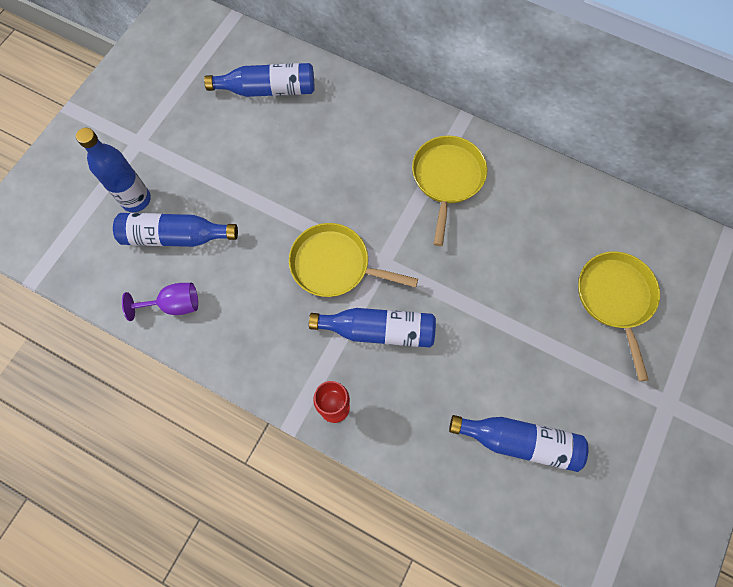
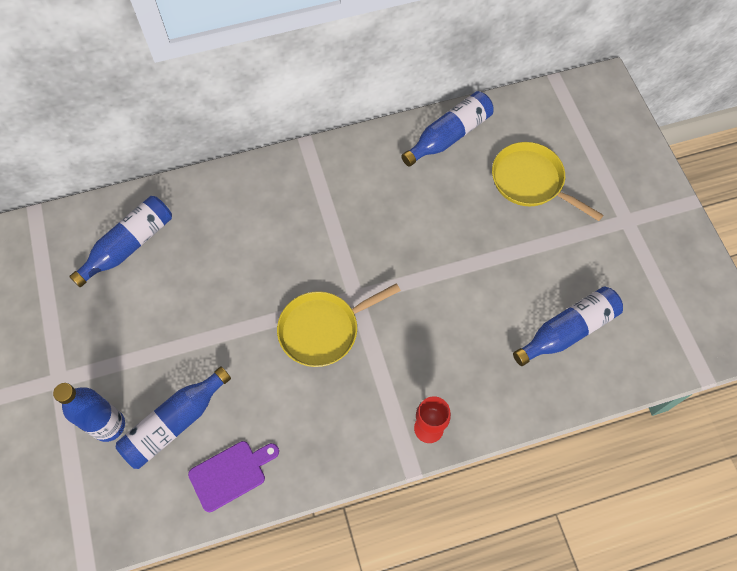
camera: 45 degrees left, 5 degrees down
(174, 305) = (231, 474): purple goblet -> purple cutting board
(378, 330) = (403, 346): blue bottle -> blue bottle (449, 136)
(447, 179) = (339, 196): yellow pan -> none

